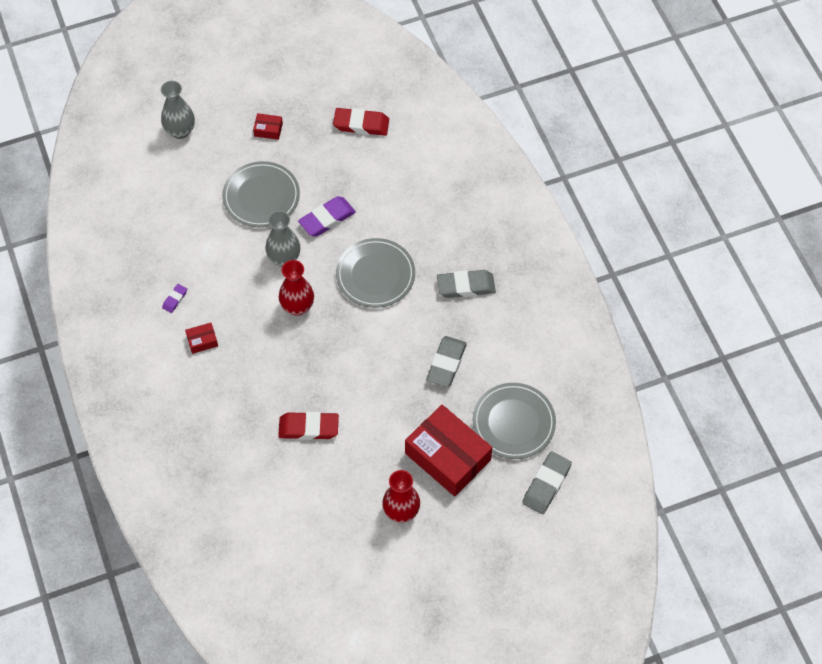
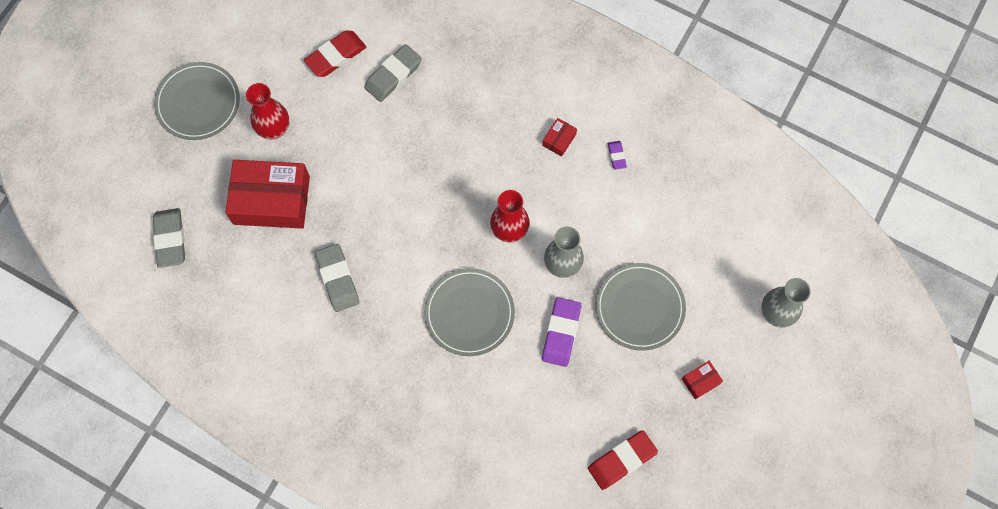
camera: 140 degrees right, 10 degrees up
(308, 428) = (405, 137): red eraser -> red eraser (336, 56)
(466, 286) = (379, 366): grey eraser -> grey eraser (393, 75)
(513, 422) = (238, 271): grey plate -> grey plate (198, 103)

